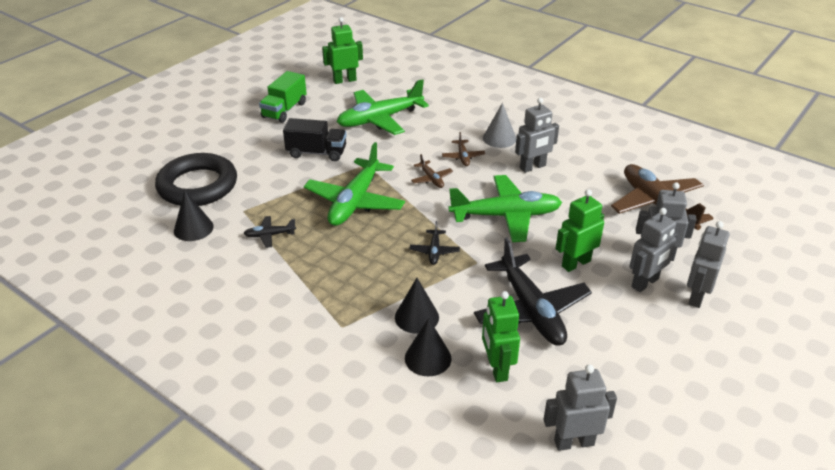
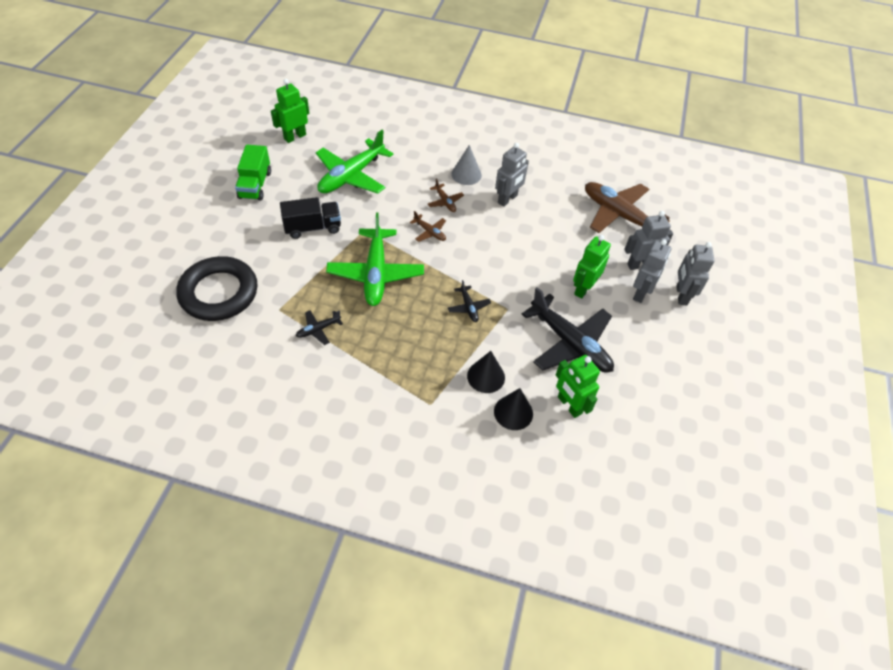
camera: 25 degrees left, 15 degrees up
(193, 228) = (242, 341): black cone -> none
(506, 216) = (509, 255): green plane -> none
(574, 442) = (651, 451): grey robot -> none

